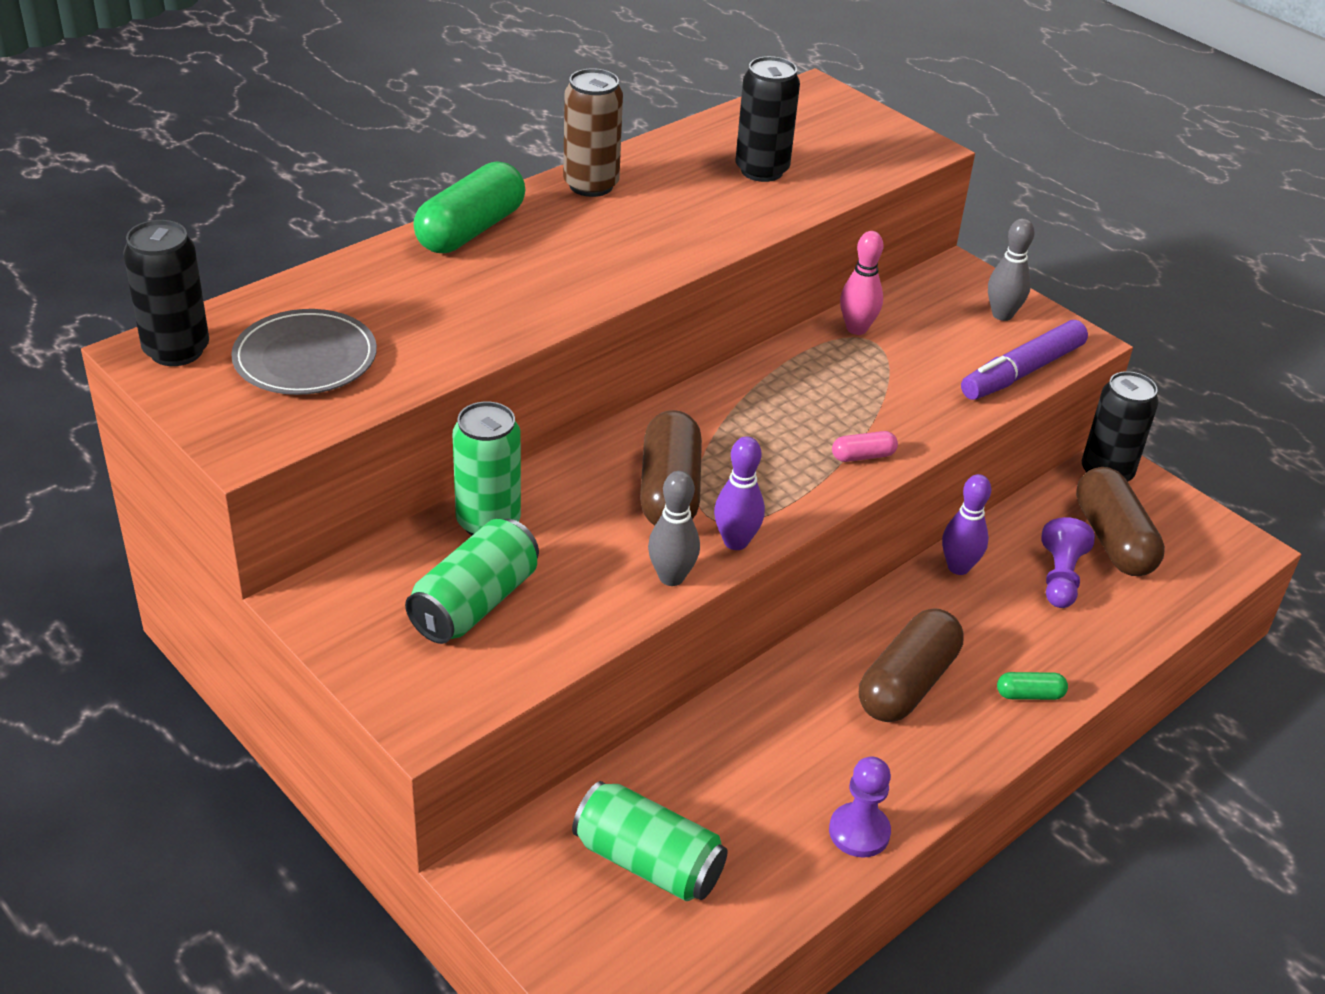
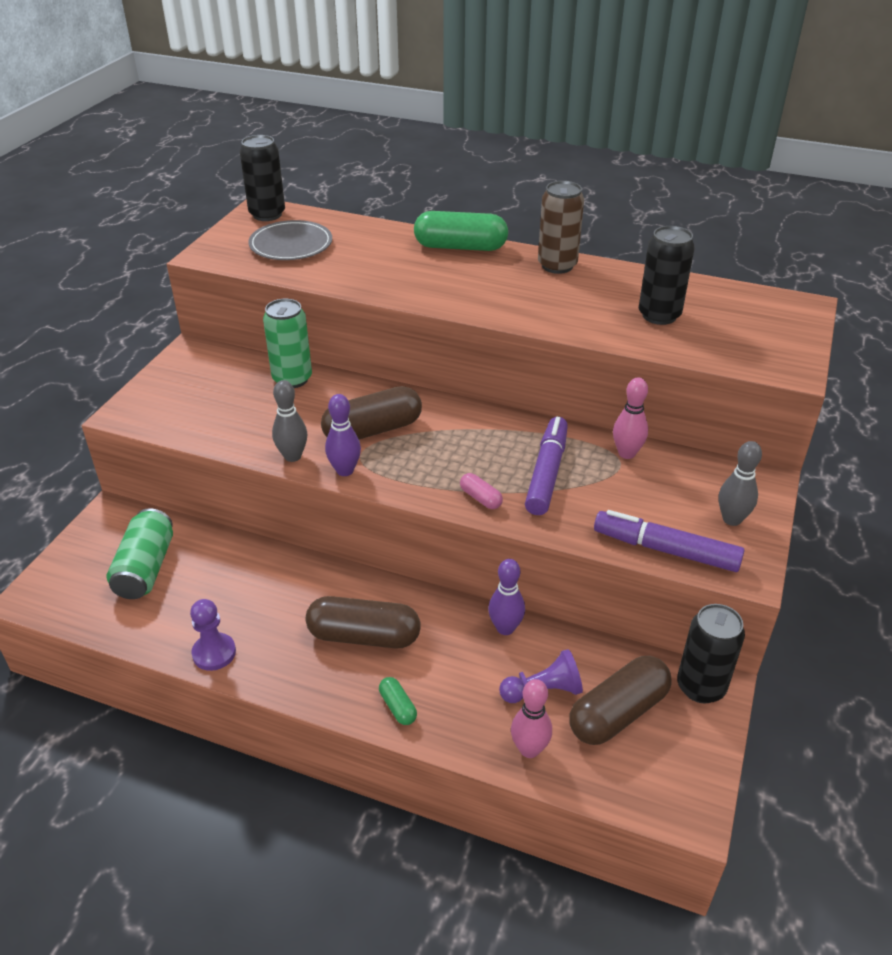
camera: 65 degrees right, 0 degrees up
(474, 603) = (222, 397): green can -> none
(851, 393) = (547, 473): none -> purple marker
(1131, 619) = (529, 749): none -> pink bowling pin

